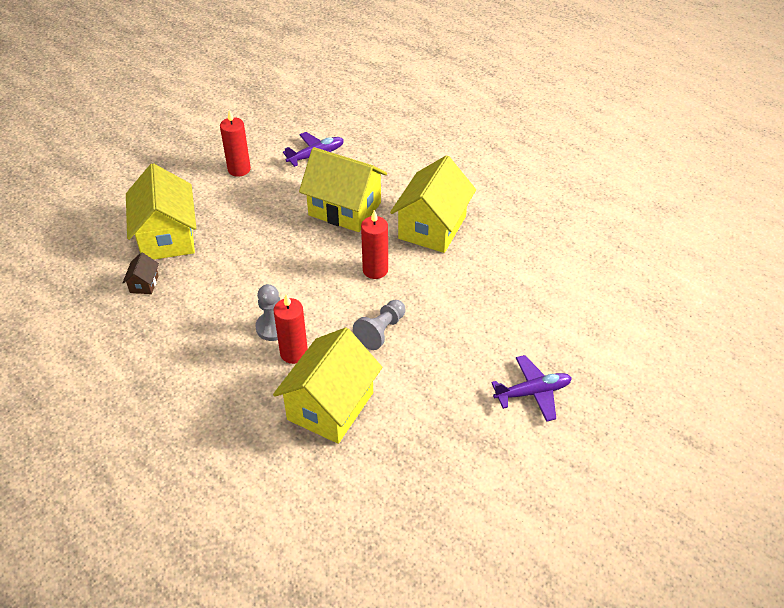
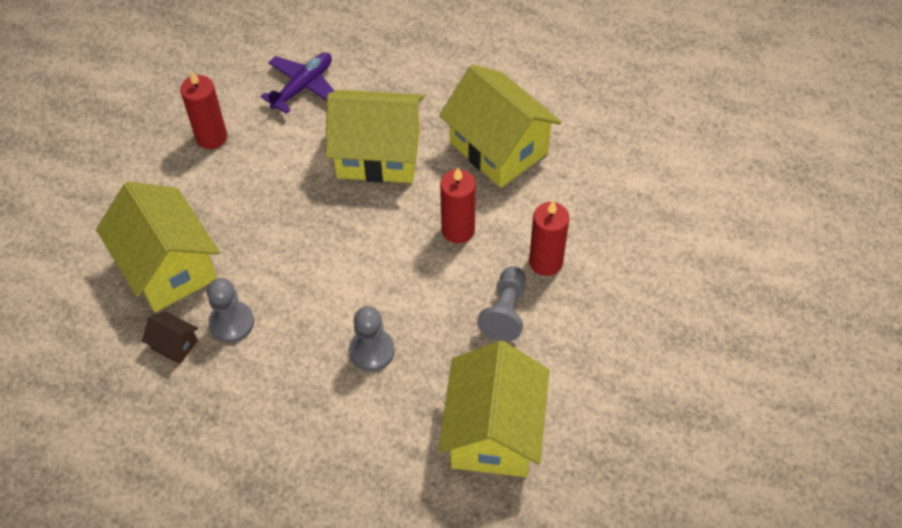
camera: 20 degrees left, 10 degrees up
(144, 284) = (174, 345): brown house -> brown house turned 45 degrees counterclockwise
(188, 282) = (231, 323): none -> grey pawn
(294, 353) = (415, 377): red candle -> red candle (546, 262)
(432, 227) = (498, 148): yellow house -> yellow house turned 45 degrees counterclockwise
(533, 392) = (714, 333): purple plane -> none

